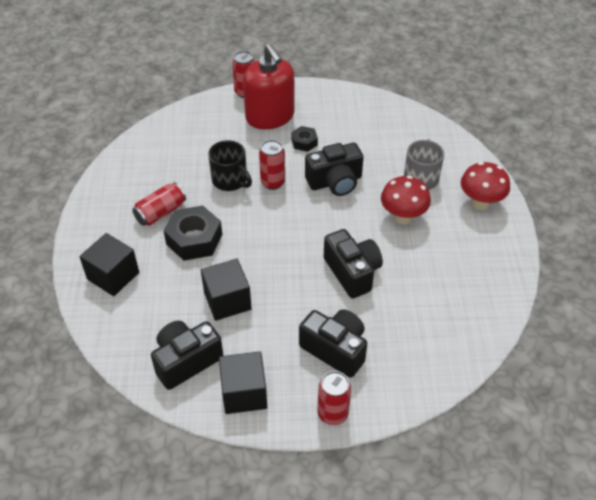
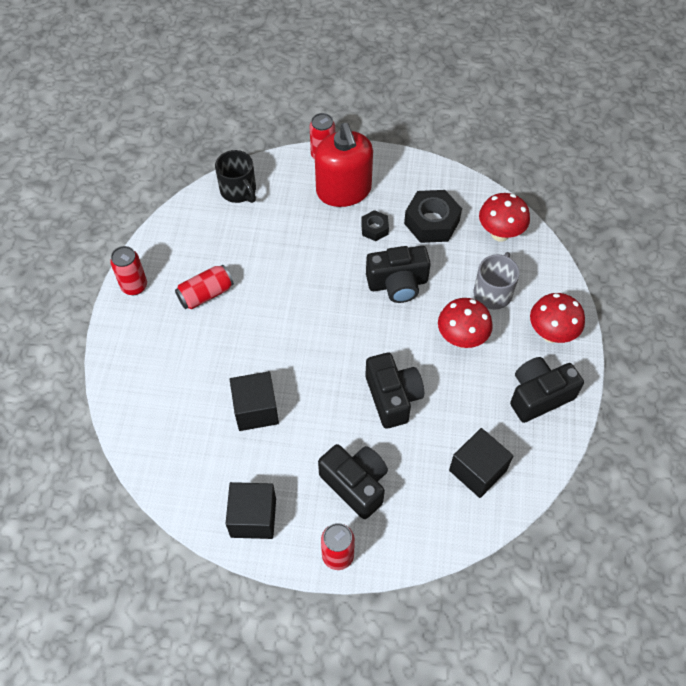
camera: 10 degrees right, 10 degrees up
(113, 276) = (145, 362): black cube -> black cube (477, 470)
(186, 361) = (202, 472): black camera -> black camera (539, 396)
(194, 239) = (235, 332): black nut -> black nut (431, 222)
(230, 180) = (286, 265): black mug -> black mug (239, 191)
(273, 182) = (330, 274): red can -> red can (134, 286)
(415, 132) = (500, 233): none -> red mushroom

